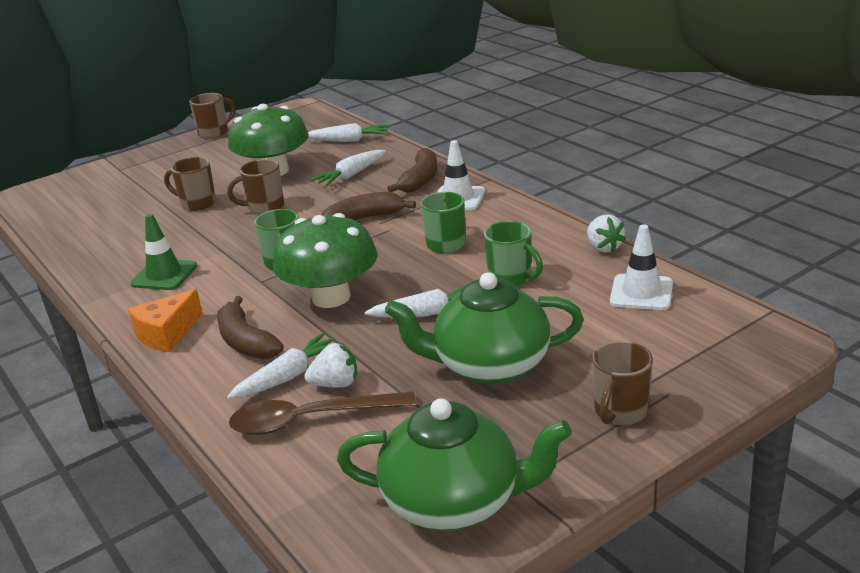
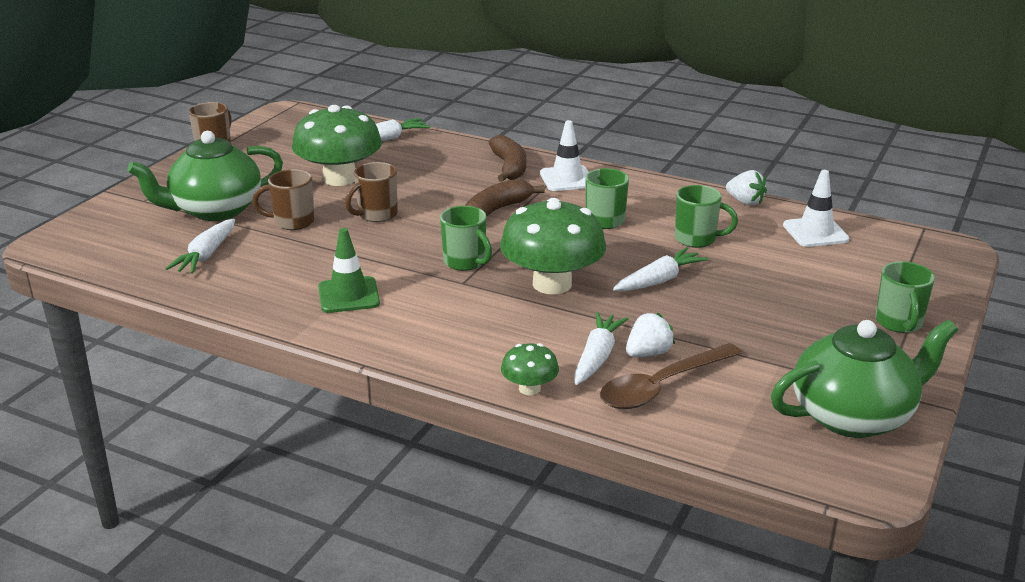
camera: 30 degrees left, 0 degrees up
(167, 334) = (425, 347): orange cheese -> none
(200, 393) = (529, 388): none -> green mushroom
(246, 341) = (517, 337): brown banana -> none
(351, 175) = (431, 172): white carrot -> white carrot (206, 255)
(489, 366) = (761, 311): green teapot -> green teapot (215, 210)
(620, 412) = (899, 323): brown mug -> green mug

